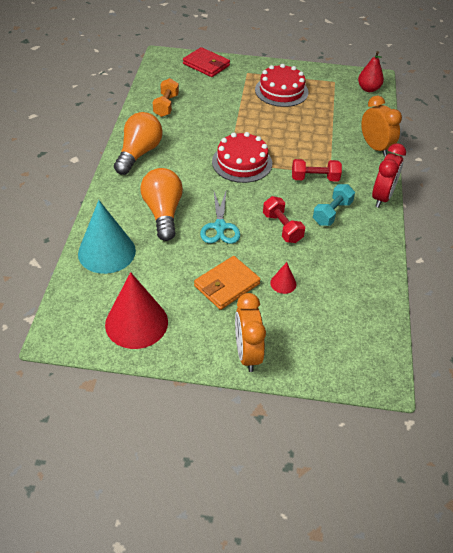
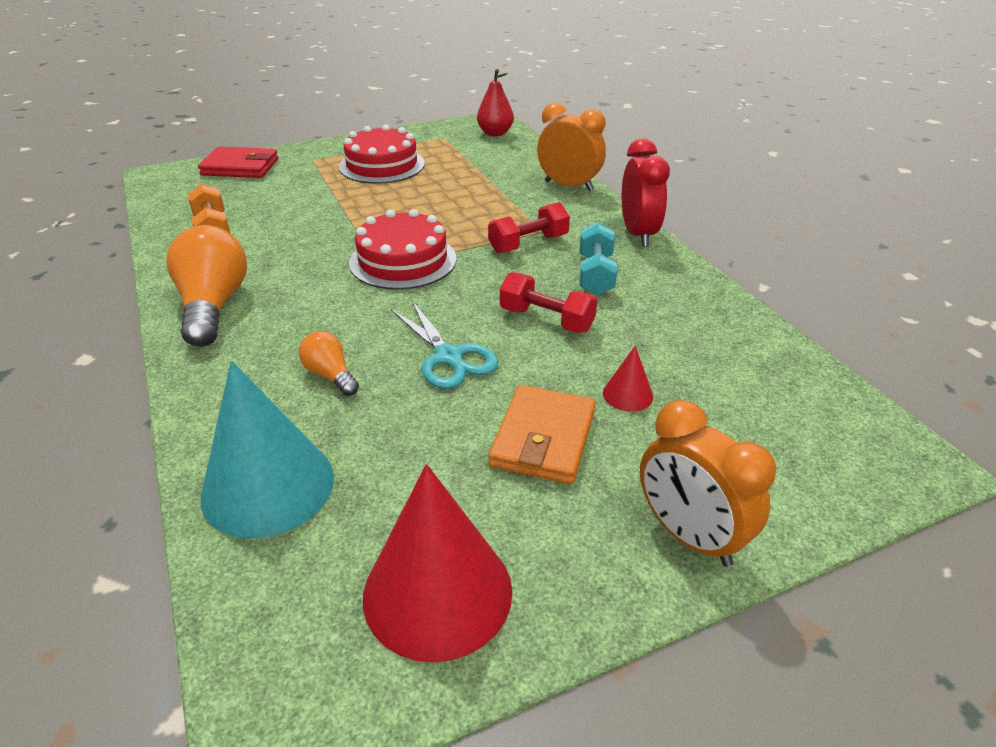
camera: 30 degrees left, 10 degrees down
(163, 213) = (330, 375): orange light bulb -> orange light bulb, size x0.51

